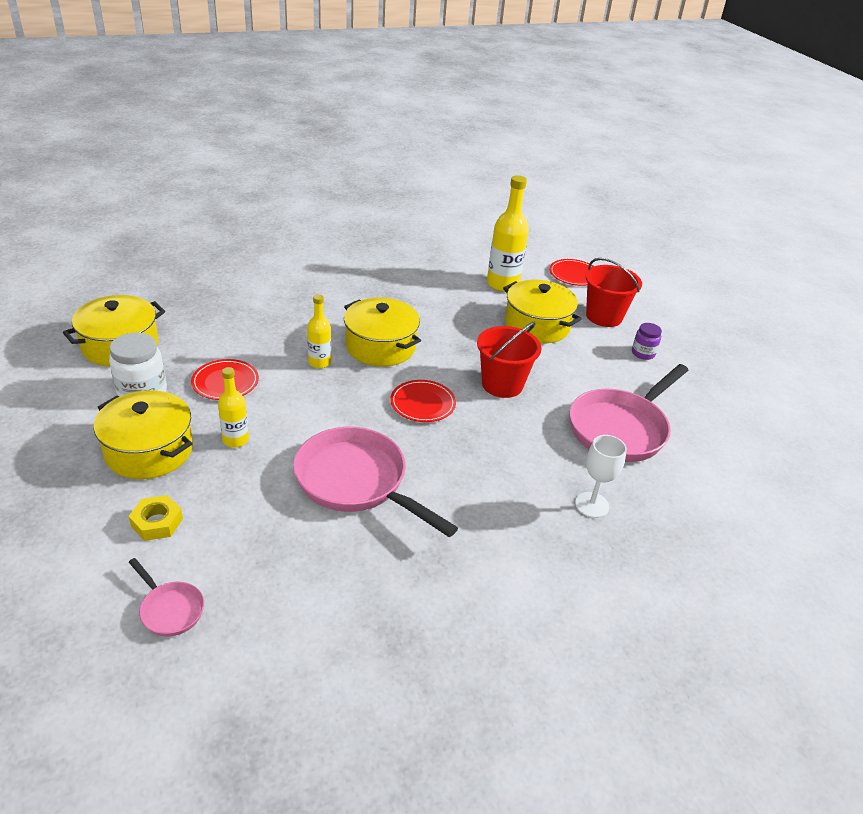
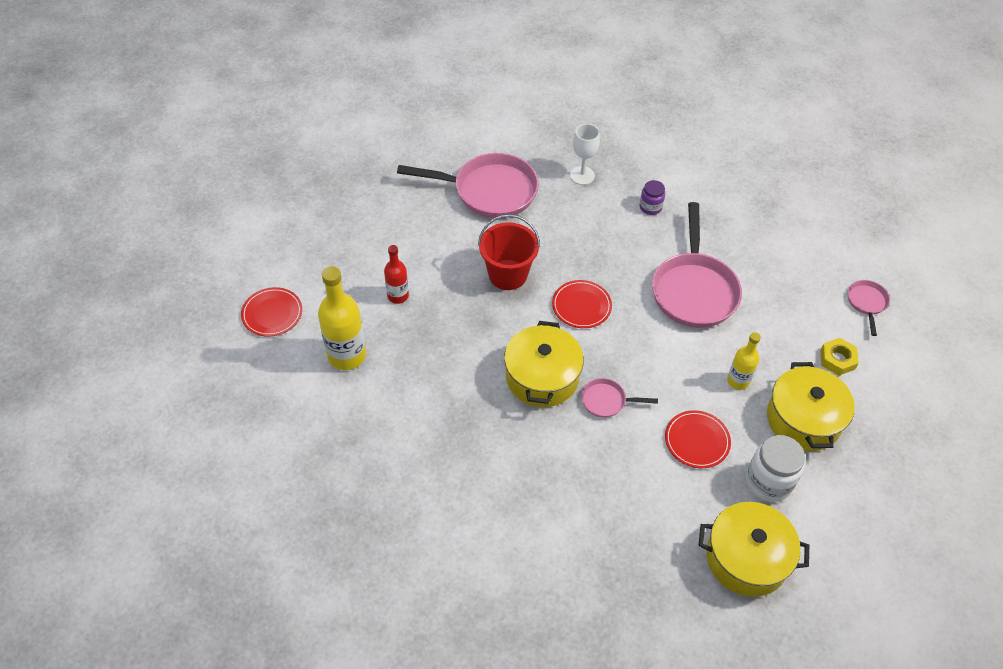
camera: 125 degrees left, 15 degrees up
(319, 362) = (606, 401): yellow bottle -> pink pan
(537, 325) = (398, 296): yellow pot -> red bottle
(604, 316) = (335, 260): red bucket -> none
(643, 353) = (373, 215): purple jar -> purple jar (650, 207)

